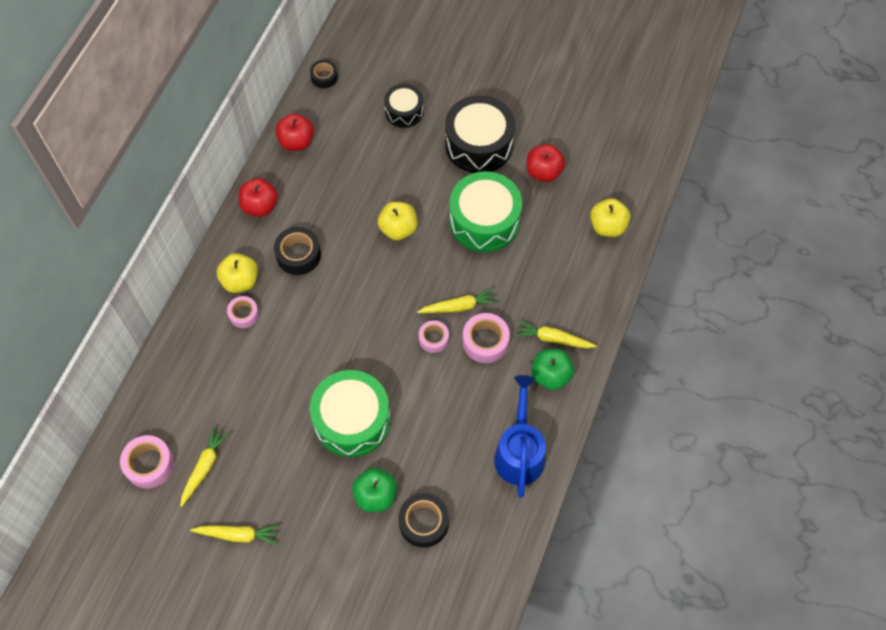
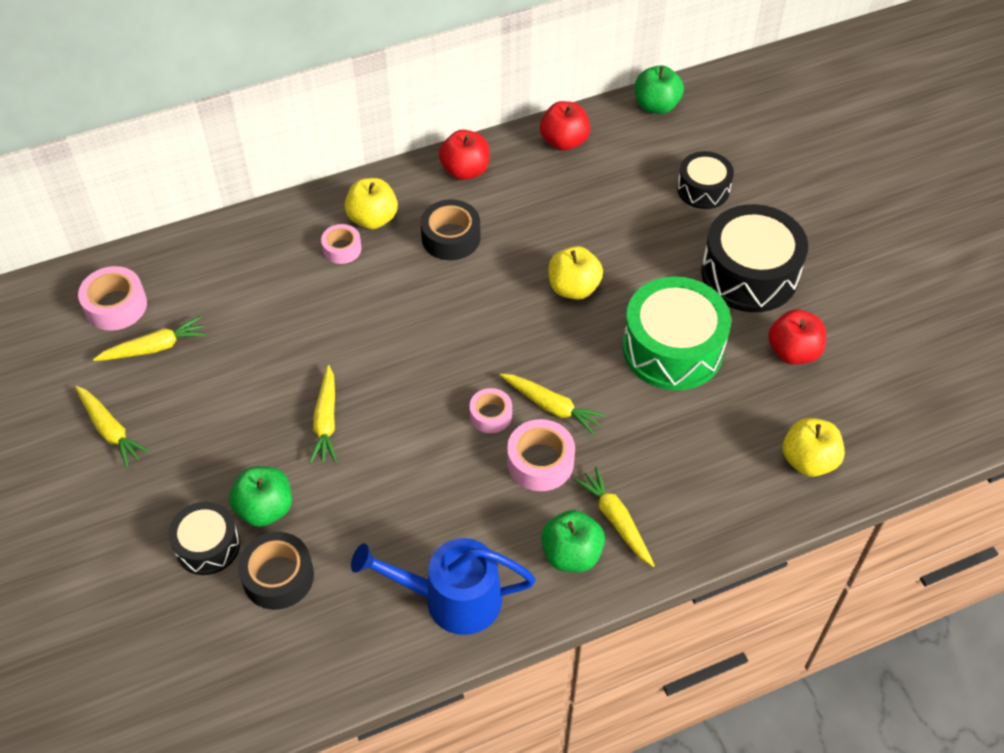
camera: 45 degrees right, 10 degrees down
(324, 77) = (656, 106): black tape -> green apple
(352, 420) = (326, 421): green drum -> yellow carrot
(369, 542) = (208, 546): none -> black drum
(519, 451) = (451, 599): blue watering can -> blue watering can turned 135 degrees counterclockwise

